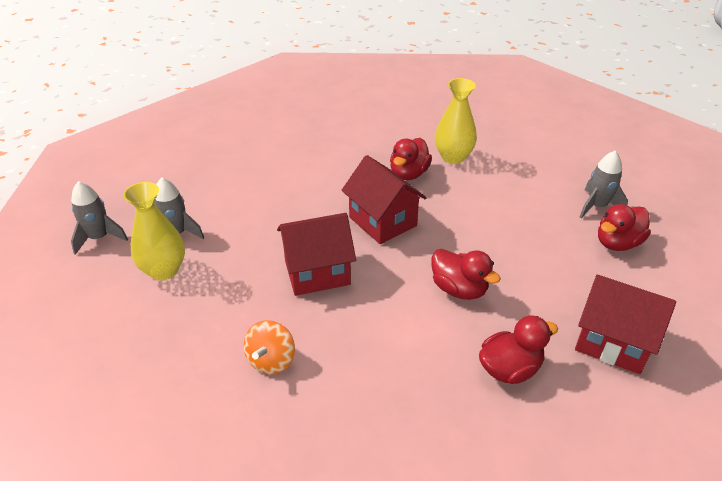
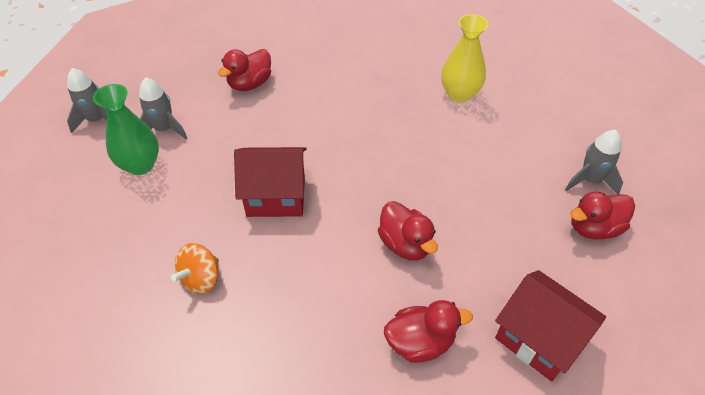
camera: 15 degrees right, 10 degrees up
(164, 270) = (140, 165): yellow vase -> green vase
(382, 221) = (359, 154): red house -> none
(409, 174) = (406, 105): red duck -> red duck (250, 84)

